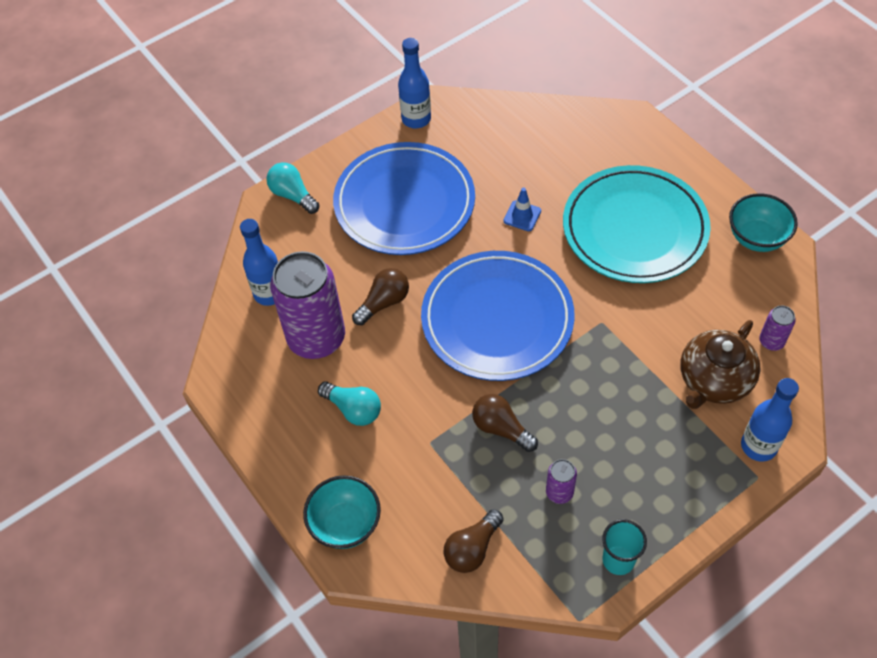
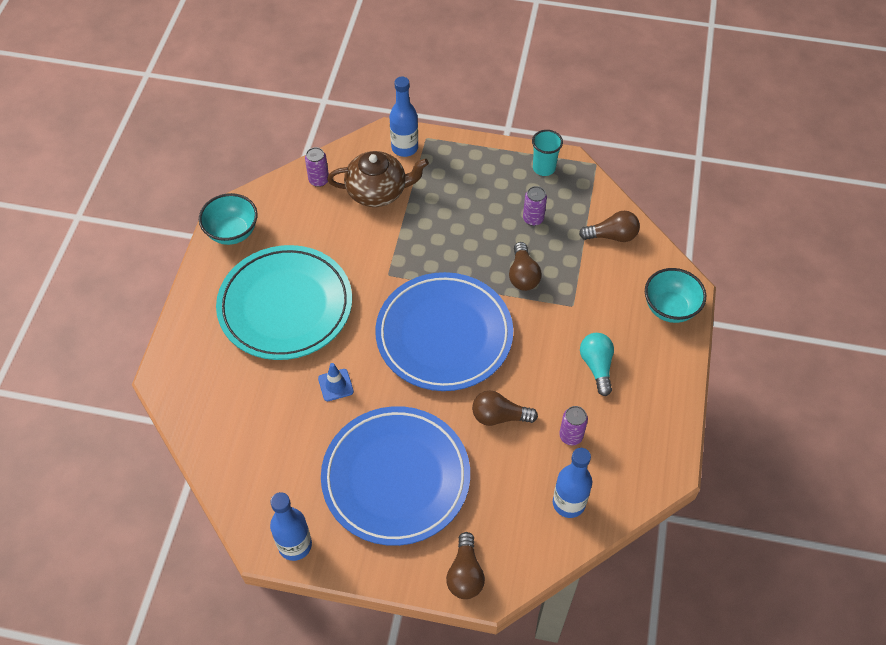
camera: 135 degrees left, 0 degrees up
(293, 195) = (465, 574): turquoise light bulb -> brown light bulb
(316, 338) = (571, 436): purple can -> purple can, size x0.43

